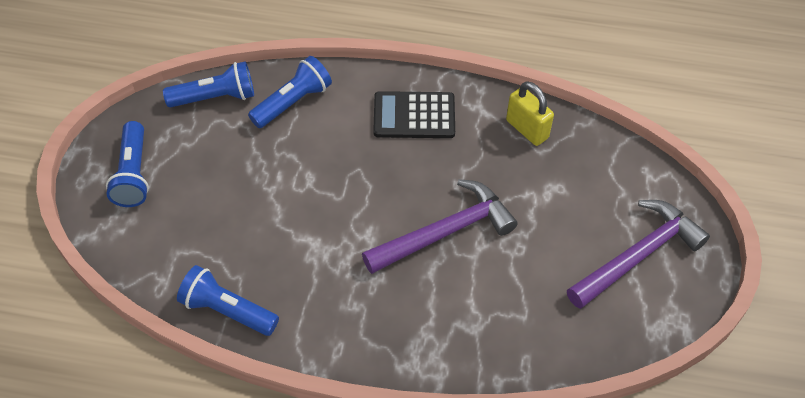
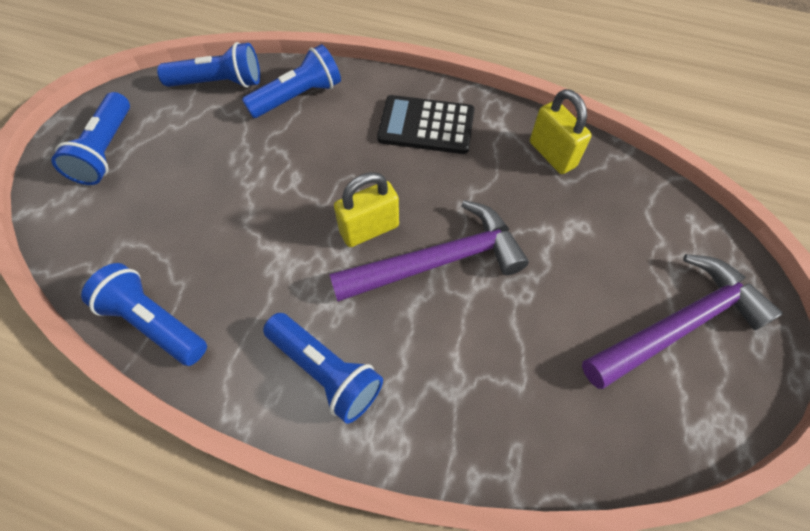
camera: 10 degrees right, 5 degrees up
(373, 326) = (326, 371): none -> blue flashlight
(383, 213) = (369, 229): none -> yellow padlock

